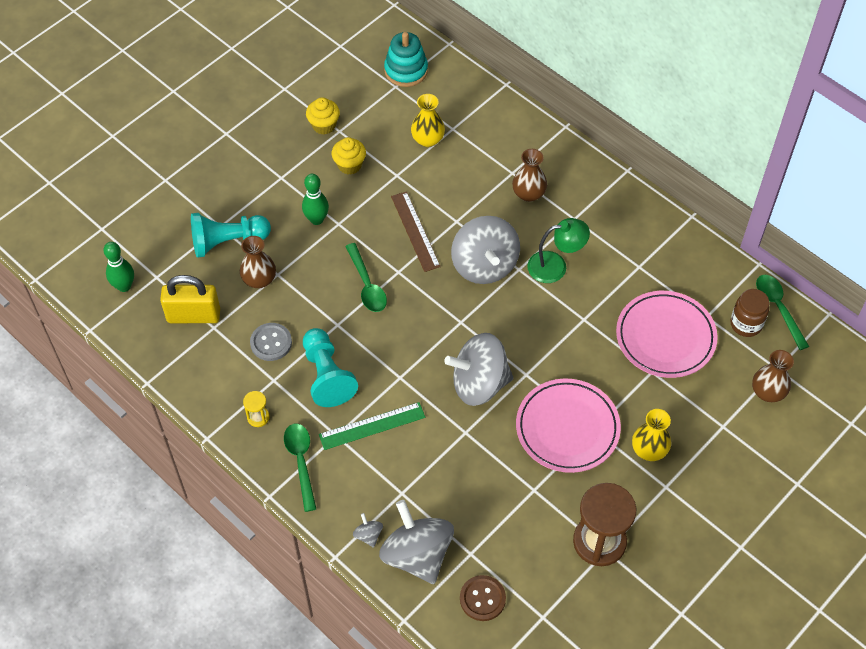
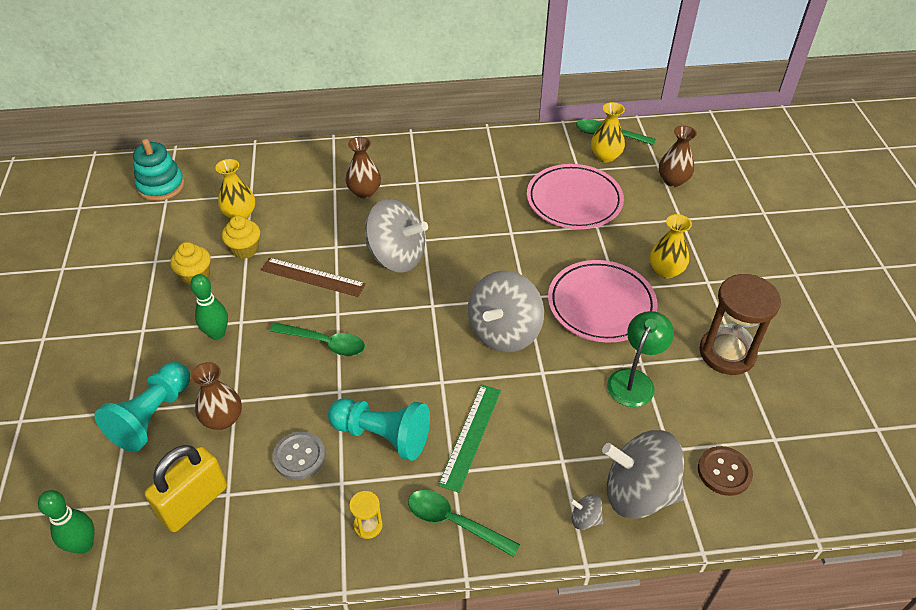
camera: 50 degrees left, 10 degrees down
(324, 125) = (135, 267): yellow cupcake -> yellow cupcake (245, 249)
(555, 266) = (446, 218): green lamp -> green lamp (634, 380)
(746, 324) = (605, 156): brown jar -> yellow vase

